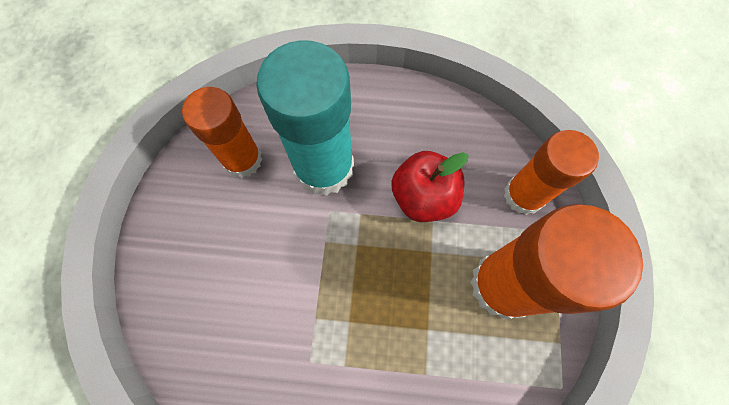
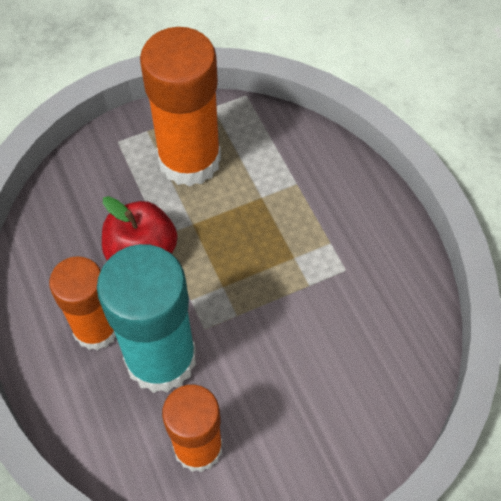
camera: 120 degrees left, 10 degrees down
(523, 195) = (94, 175): orange glue stick -> orange glue stick (96, 329)

